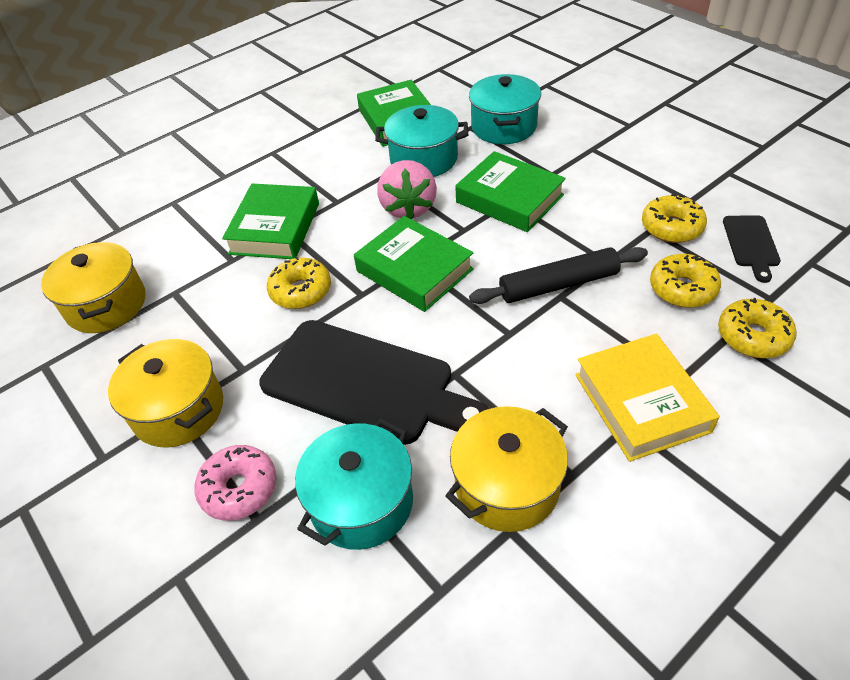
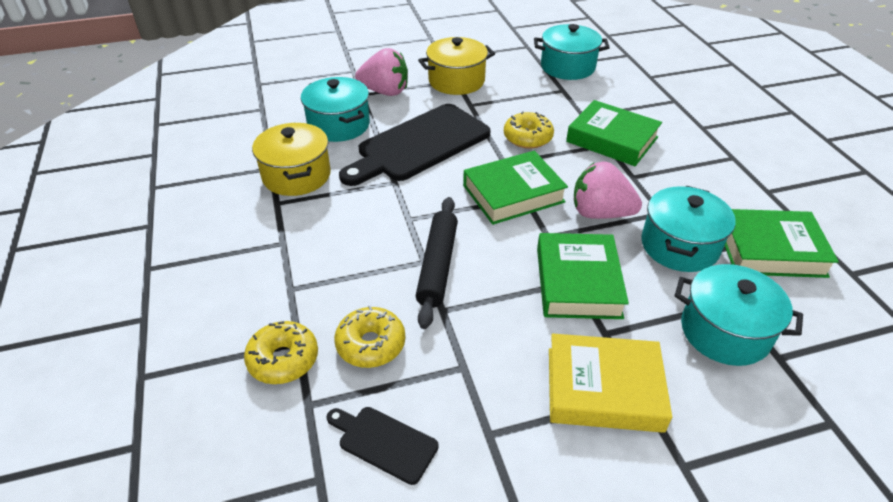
camera: 110 degrees right, 5 degrees down
(106, 305) = (567, 67): yellow pot -> turquoise pot
(239, 488) = (385, 92): pink donut -> pink strawberry
(509, 199) = (578, 282): green book -> green book turned 60 degrees counterclockwise
(641, 402) = (292, 257): yellow book -> yellow book (604, 389)
(671, 227) = (456, 387): yellow donut -> none

